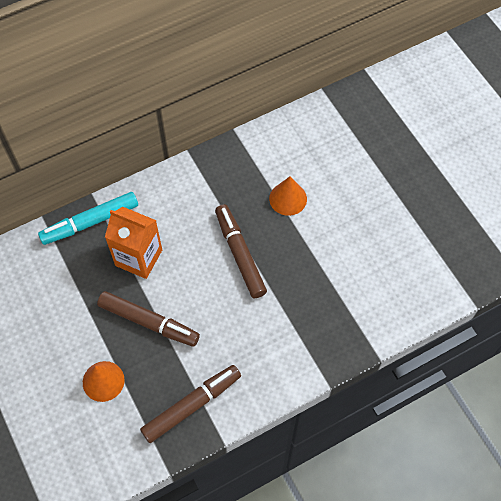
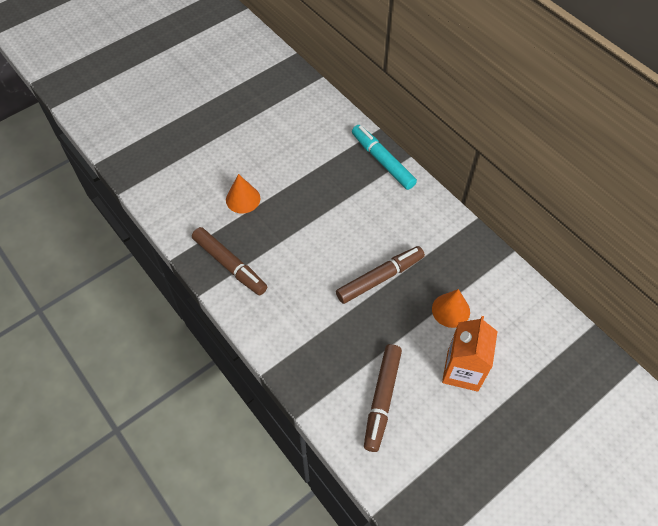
camera: 80 degrees right, 5 degrees down
(139, 258) = (357, 201): orange carton -> orange carton (462, 370)
(149, 322) = (299, 220): brown marker -> brown marker (382, 399)

